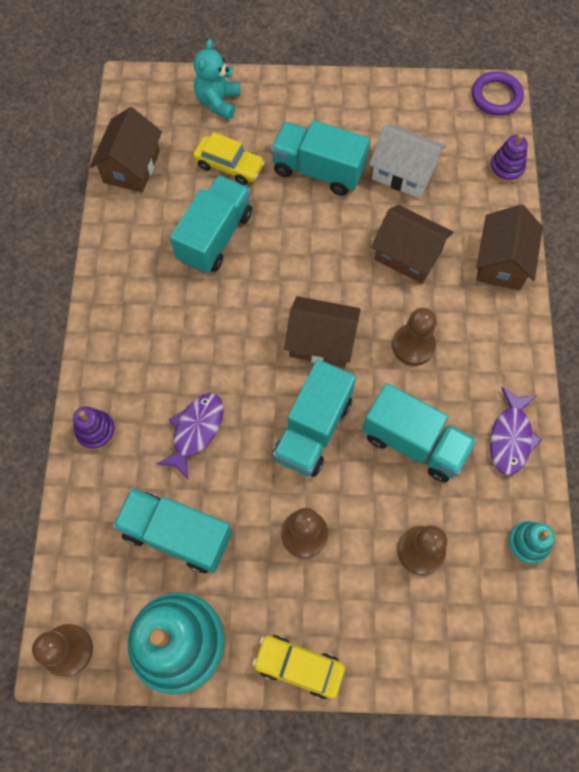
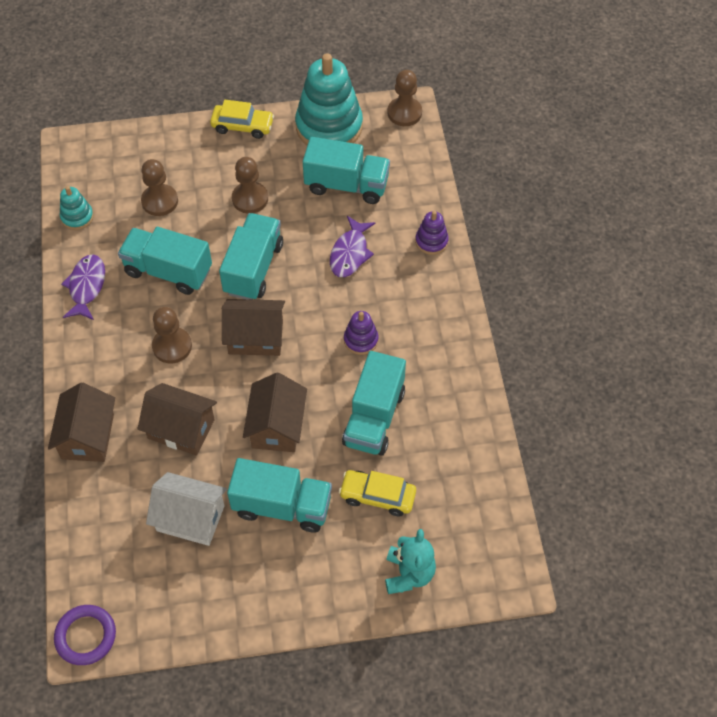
camera: 170 degrees right, 10 degrees down
(132, 167) = (479, 478): brown house -> brown house (277, 426)
(506, 168) = (78, 542): purple stacking toy -> purple stacking toy (361, 340)

